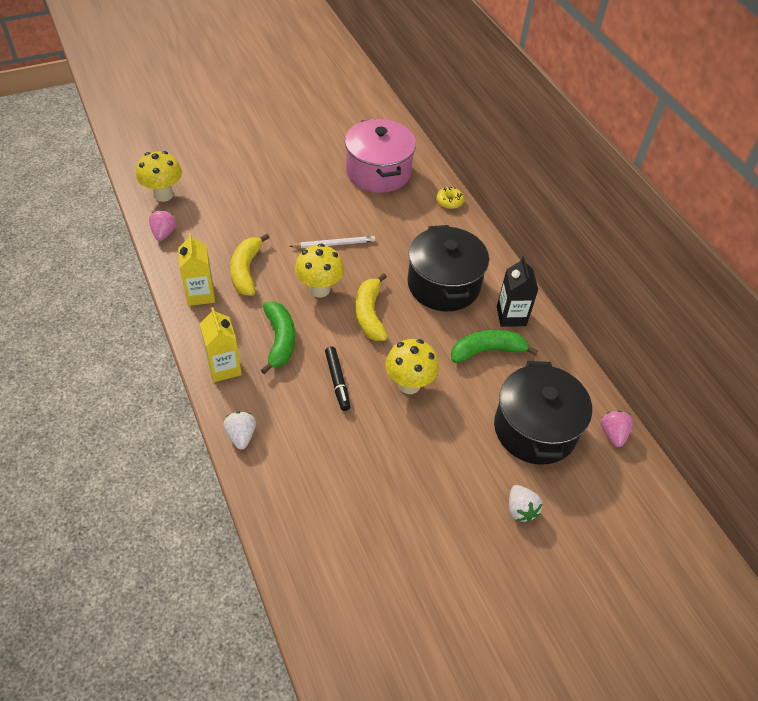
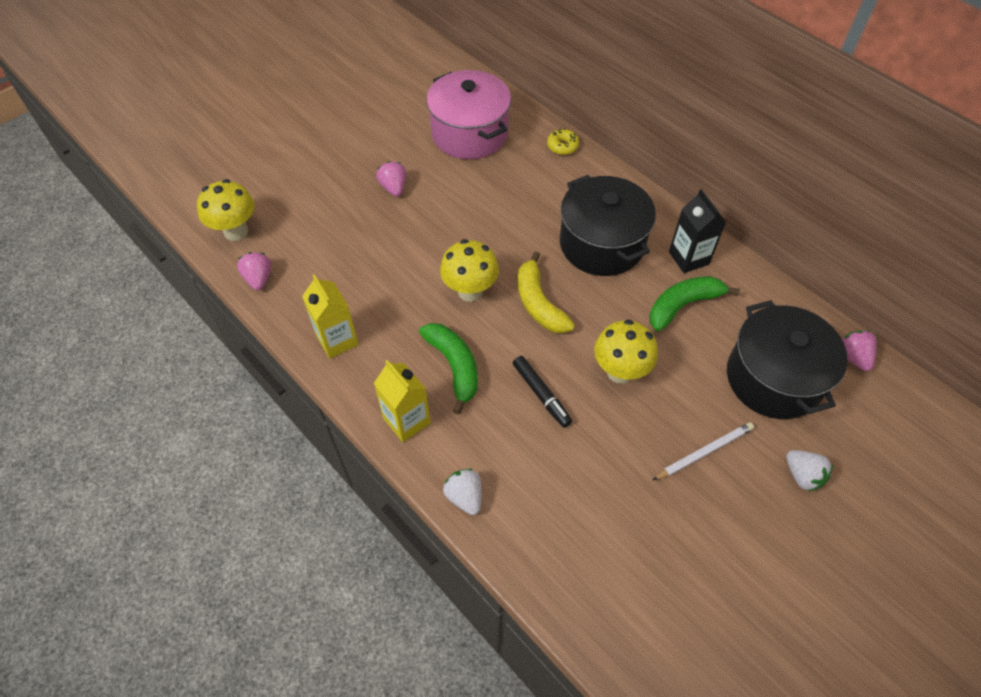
camera: 15 degrees left, 5 degrees up
(246, 270) = (377, 295): yellow banana -> none
(298, 196) = (394, 188): none -> pink strawberry
(334, 244) = (461, 232): white pencil -> white pencil (704, 452)

